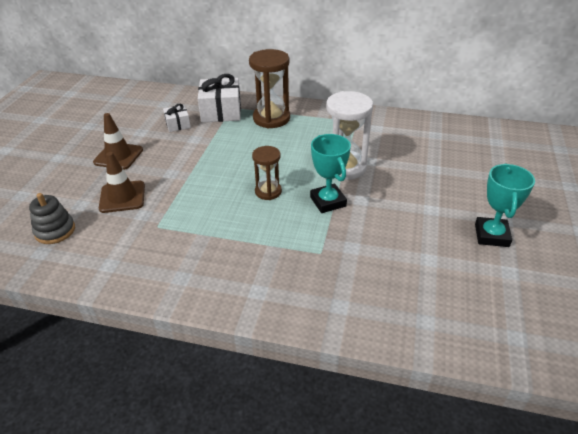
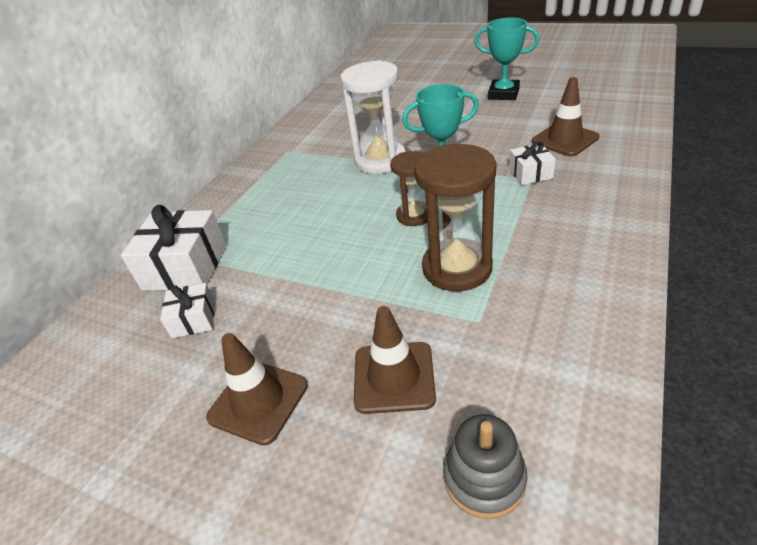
camera: 75 degrees left, 0 degrees up
(271, 118) = (240, 215): brown hourglass -> brown hourglass (457, 268)
(328, 252) = (530, 174): none -> white gift
(394, 278) = (565, 139): none -> brown traffic cone

